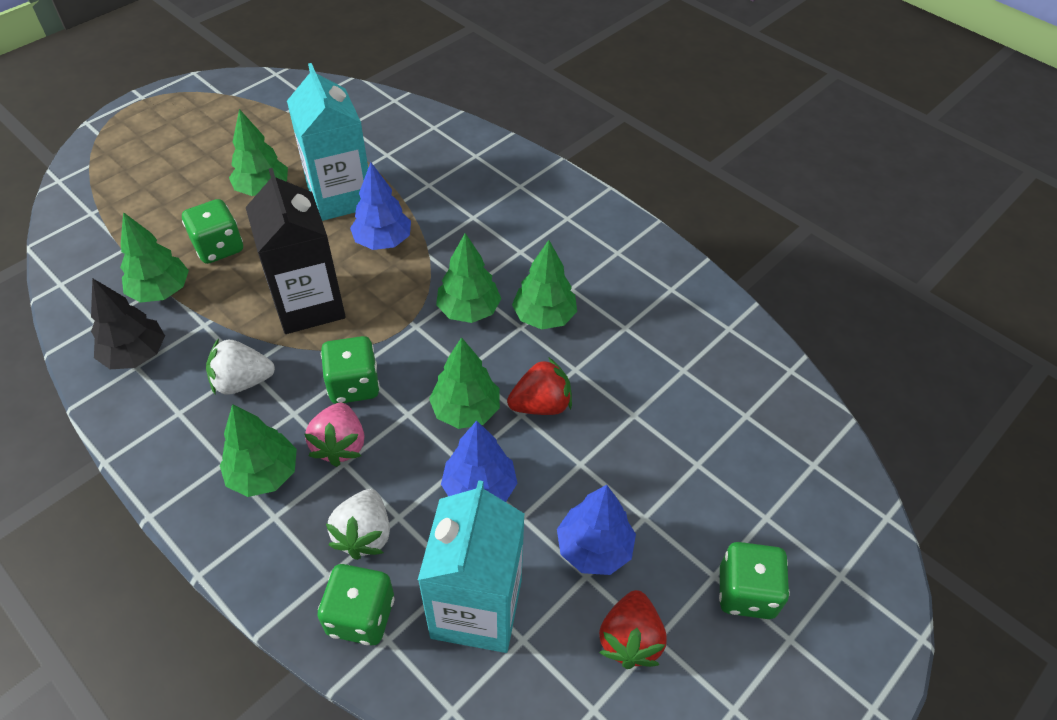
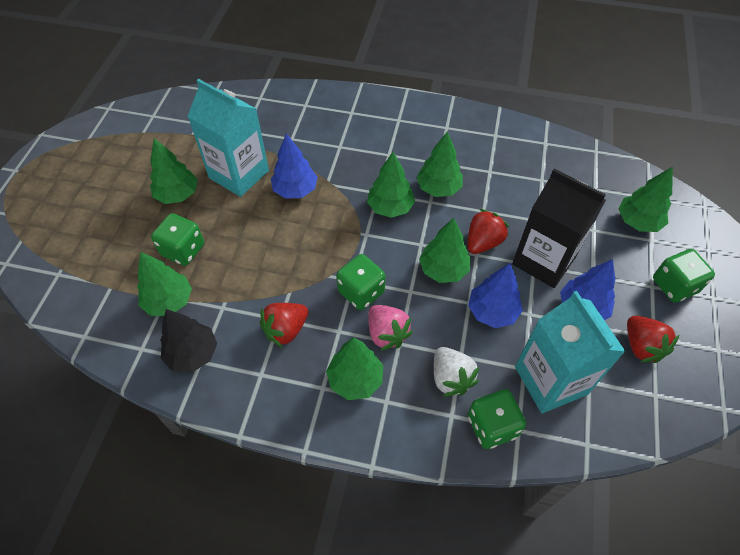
camera: 30 degrees left, 5 degrees up
(242, 382) = (286, 330): white strawberry -> red strawberry
(309, 304) = (284, 256): black carton -> black carton (544, 260)
(768, 486) = (637, 222): none -> green tree

